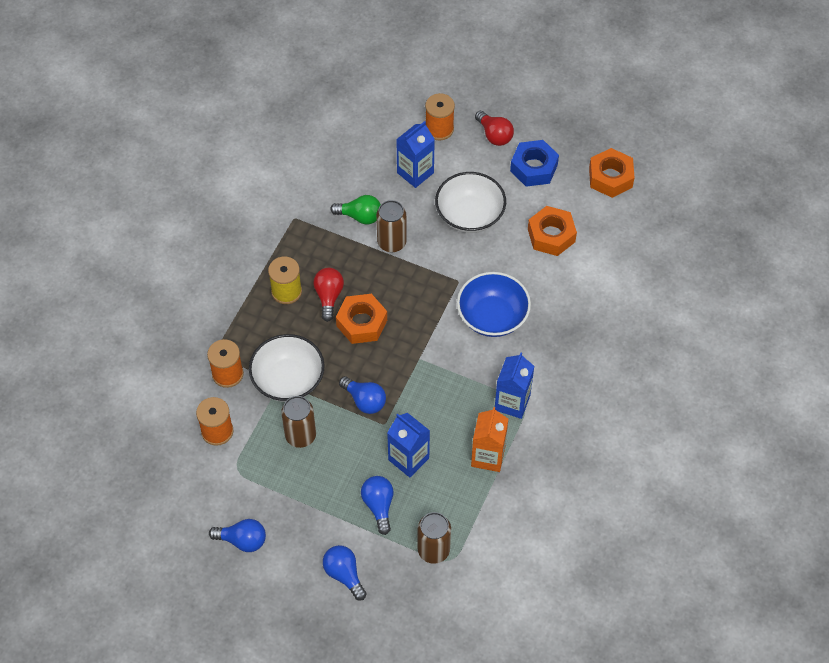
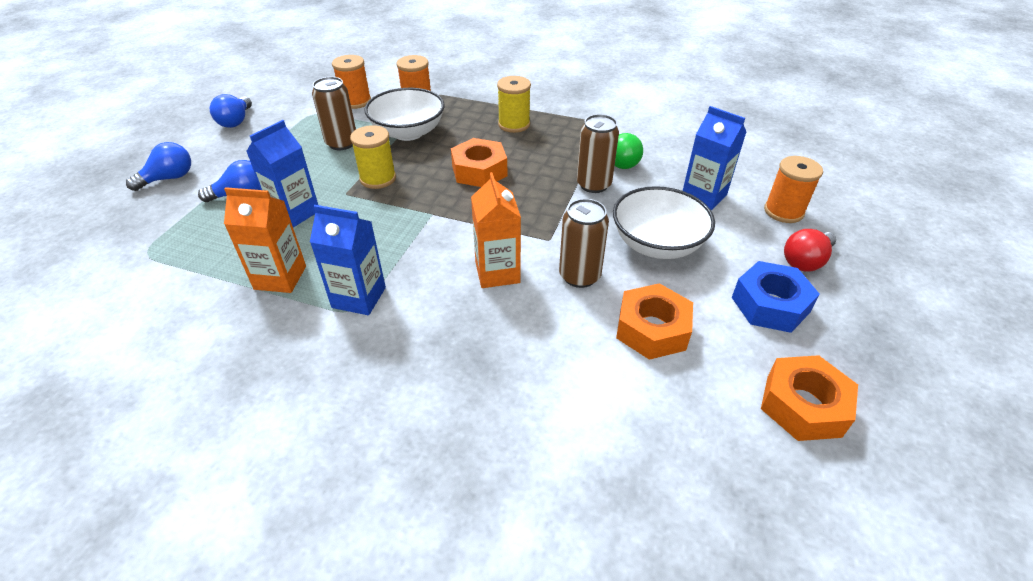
camera: 85 degrees right, 15 degrees down
(329, 296) = (511, 148): red light bulb -> none
(364, 400) = (378, 178): blue light bulb -> yellow spool
(433, 550) = (166, 238): brown can -> brown can (579, 276)
(492, 316) = (497, 272): blue bowl -> orange carton

